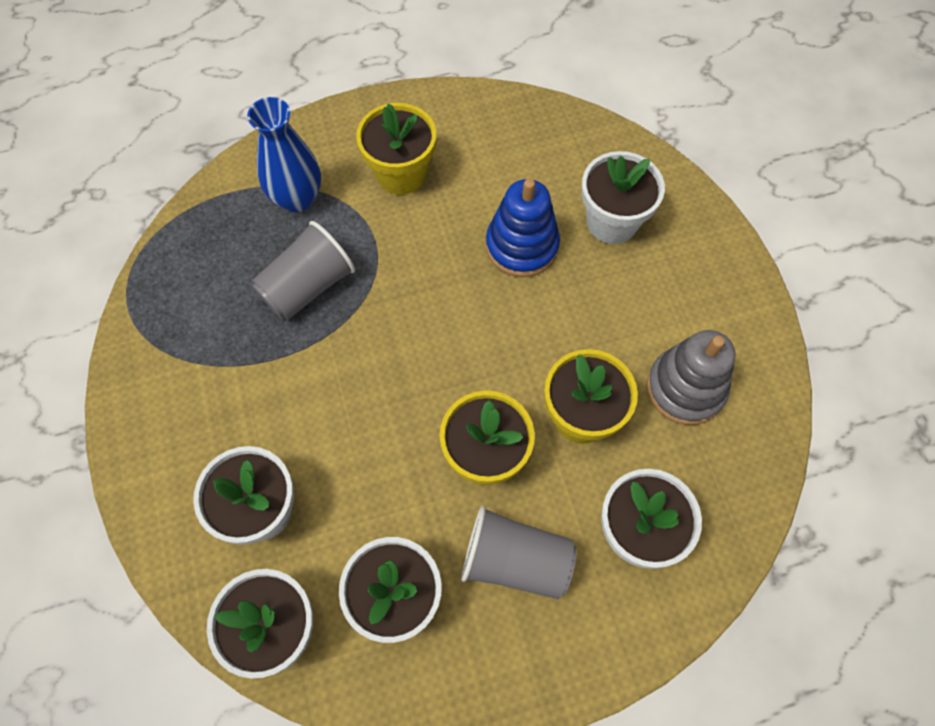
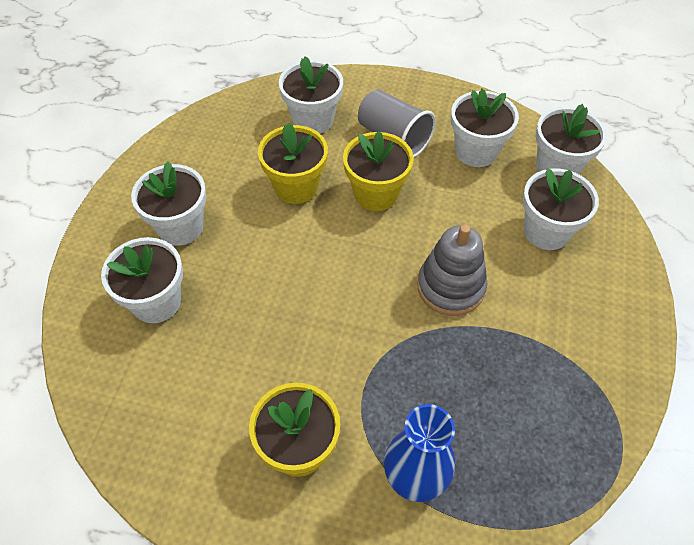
camera: 150 degrees left, 10 degrees down
(308, 286) = (445, 377): grey cup -> none
(522, 246) = (243, 319): blue stacking toy -> none
(659, 302) = (180, 227): none -> white flower pot
(685, 388) = (215, 171): grey stacking toy -> grey stacking toy (450, 287)

